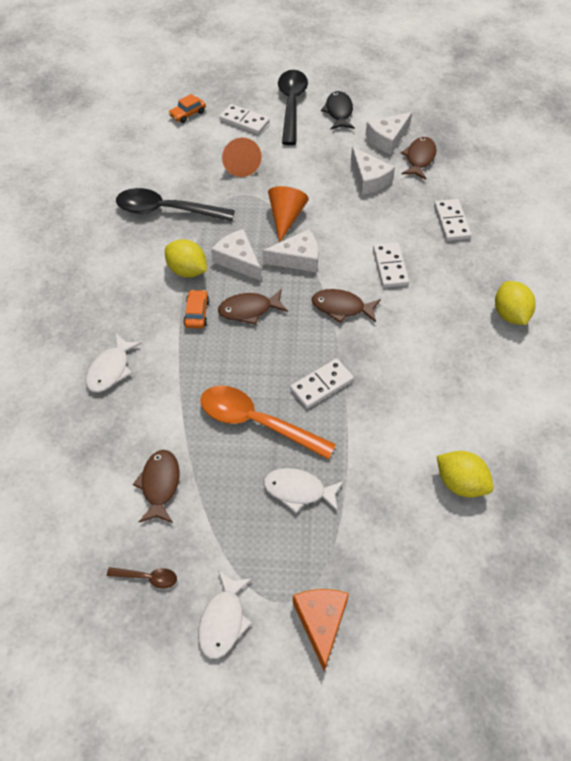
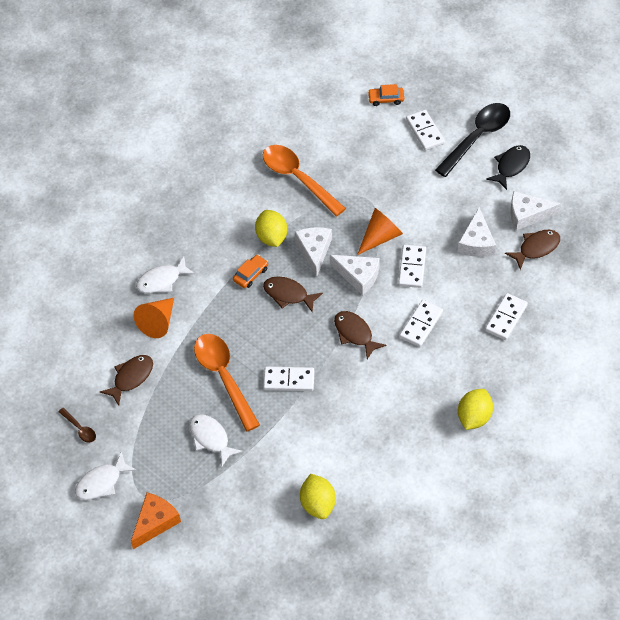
camera: 40 degrees right, 0 degrees up
(166, 210) = (297, 178): black spoon -> orange spoon
(241, 164) = (387, 170): orange cone -> orange cone (158, 322)
(336, 226) = (412, 267): none -> white domino

